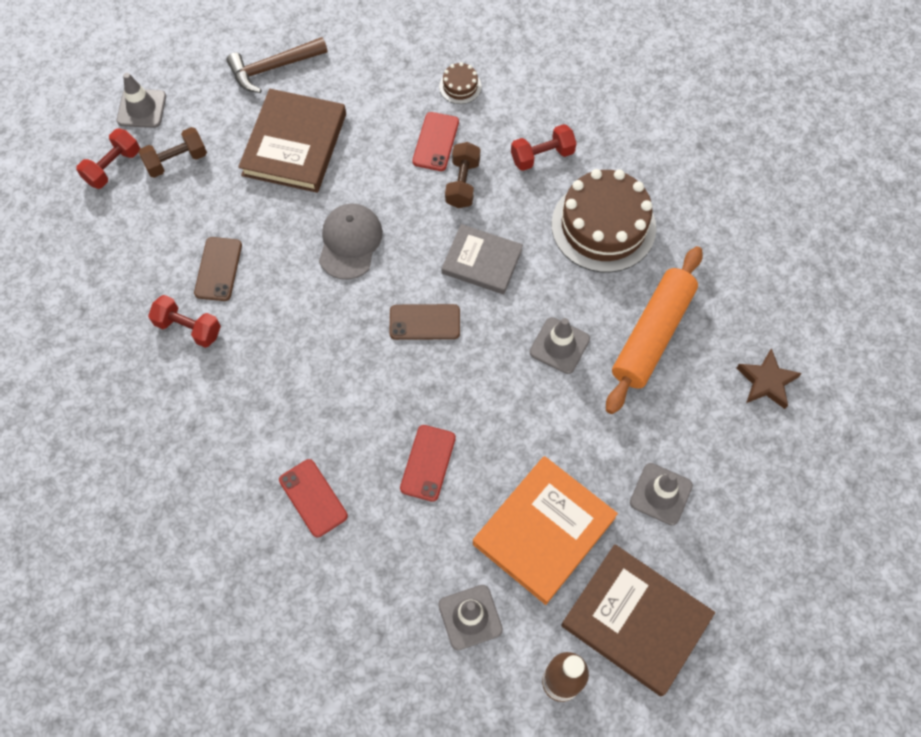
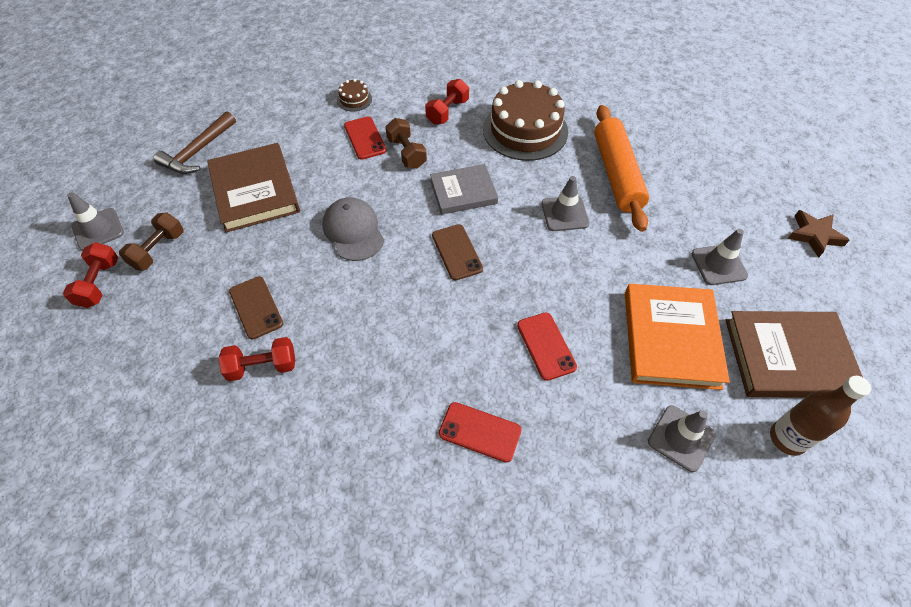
camera: 35 degrees left, 10 degrees down
(424, 322) = (457, 252): brown phone -> brown phone turned 75 degrees counterclockwise
(766, 382) = (710, 162): brown star -> brown star (814, 235)

